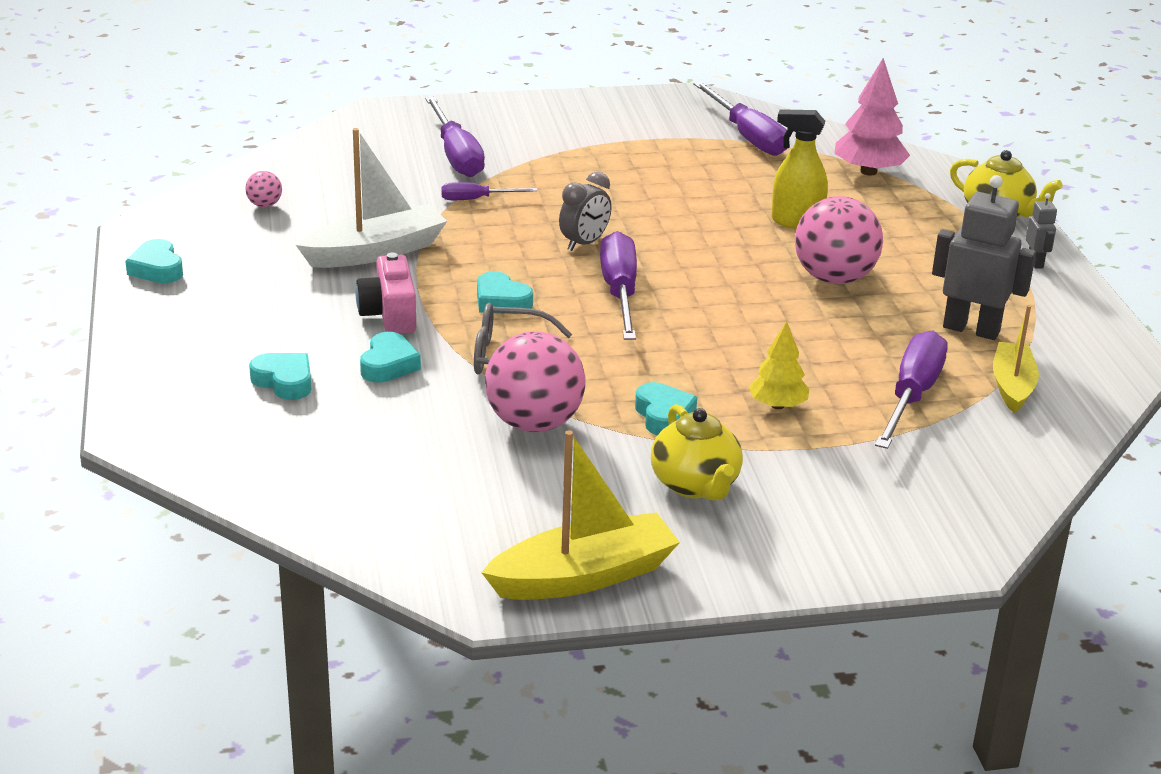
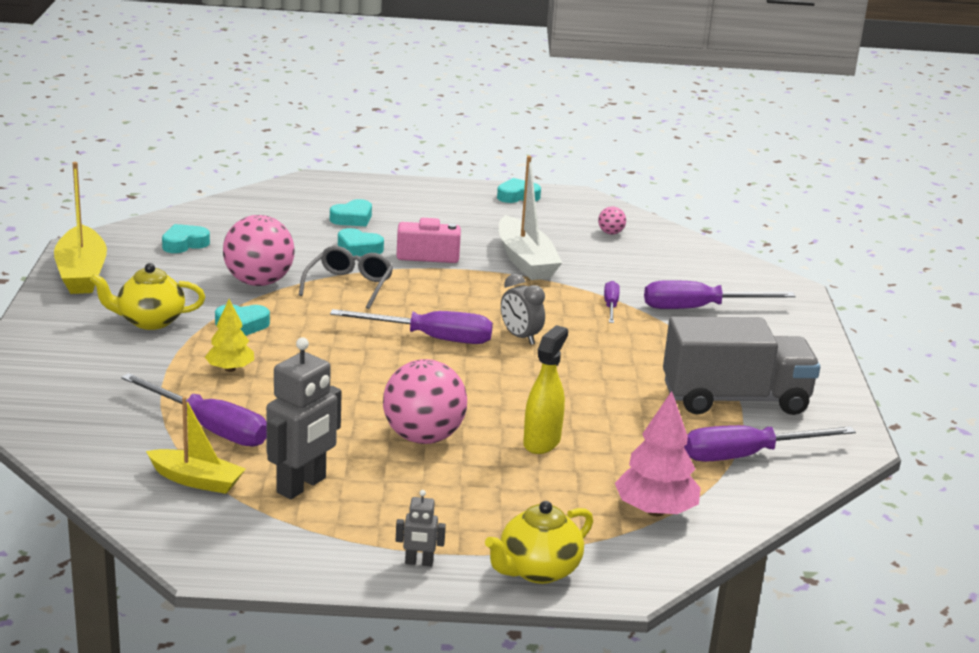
camera: 100 degrees right, 5 degrees down
(501, 301) = (433, 293): turquoise heart -> turquoise heart (184, 244)
(647, 140) = (735, 399): none -> grey truck

